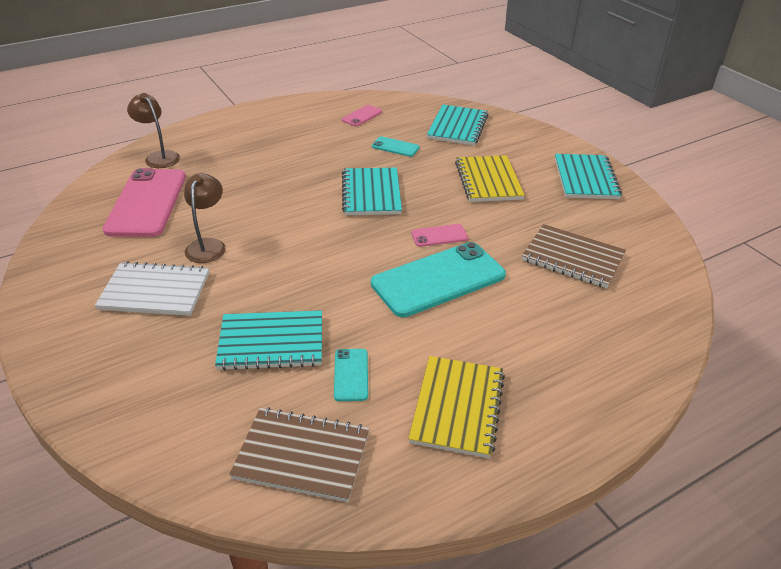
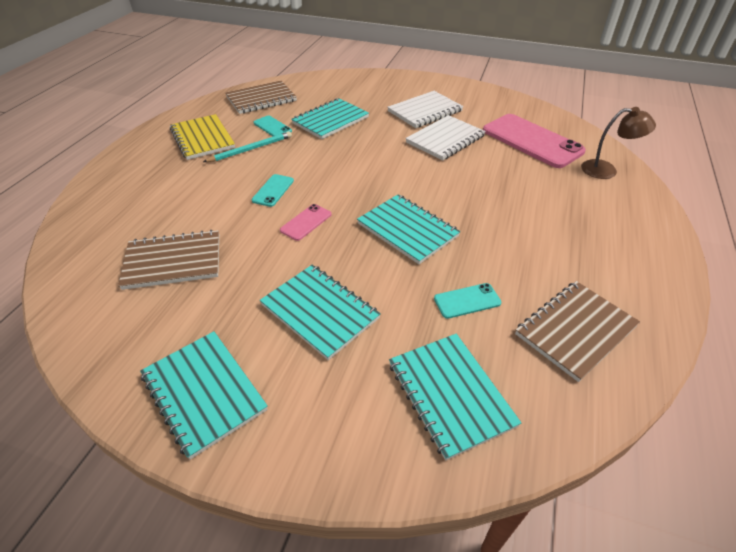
camera: 140 degrees right, 5 degrees up
(208, 245) = (445, 139): brown lamp -> white notebook
(362, 116) = (575, 330): pink phone -> brown notebook
(413, 349) = (250, 149): none -> turquoise pencil
(438, 279) = (273, 190): turquoise phone -> turquoise phone, size x0.45
(488, 180) = (320, 311): yellow notebook -> turquoise notebook

